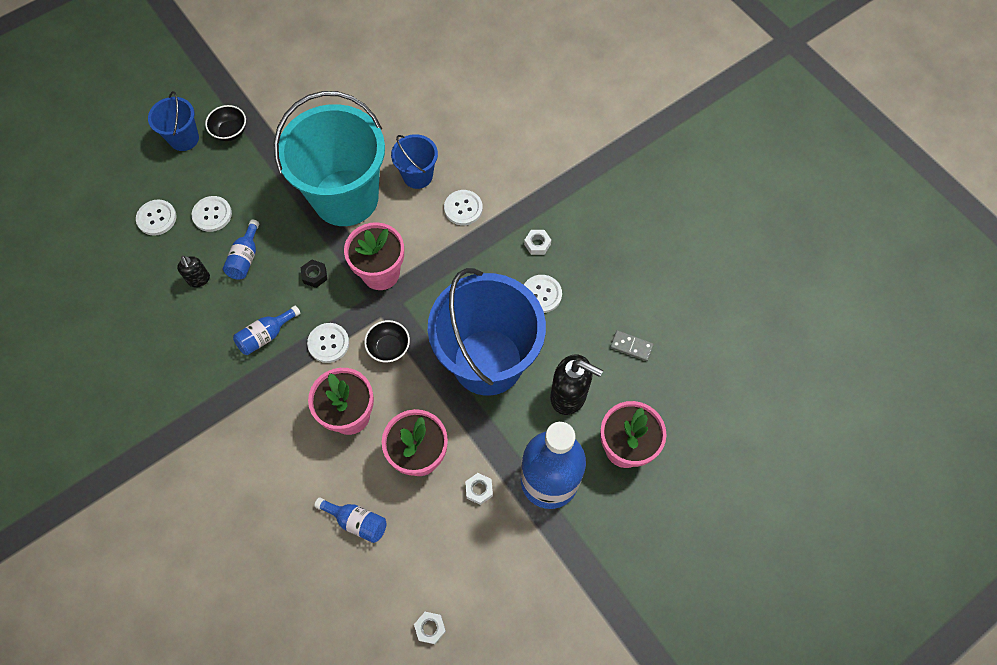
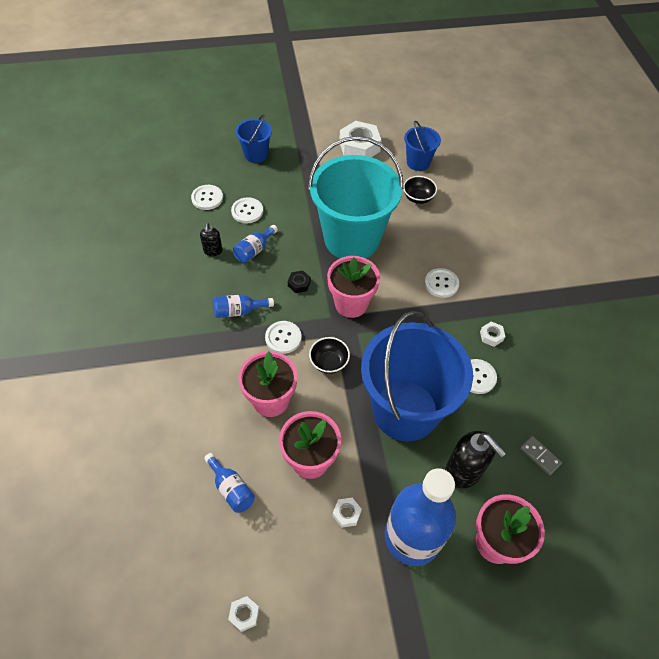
camera: 25 degrees right, 10 degrees down
(230, 132) = (291, 162): black bowl -> black bowl (418, 198)
(299, 78) = (359, 146): none -> white nut
(417, 176) = (416, 246): blue bucket -> blue bucket (418, 162)

